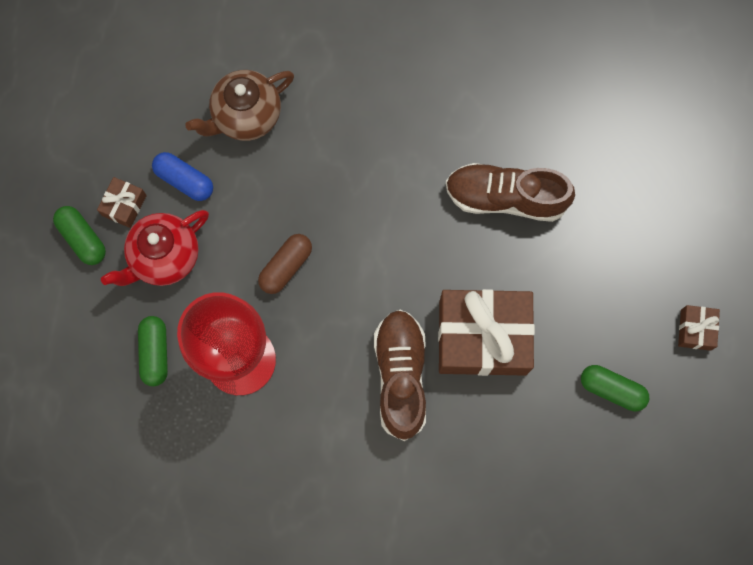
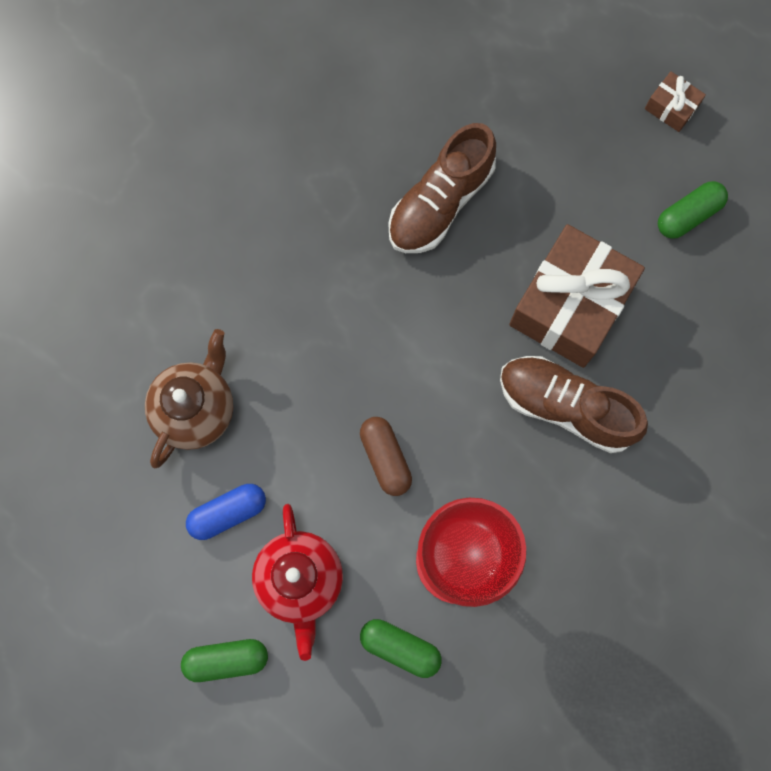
camera: 60 degrees left, 0 degrees up
(124, 205) = (216, 593): brown gift -> none
(246, 116) = (196, 409): brown teapot -> brown teapot turned 150 degrees counterclockwise

